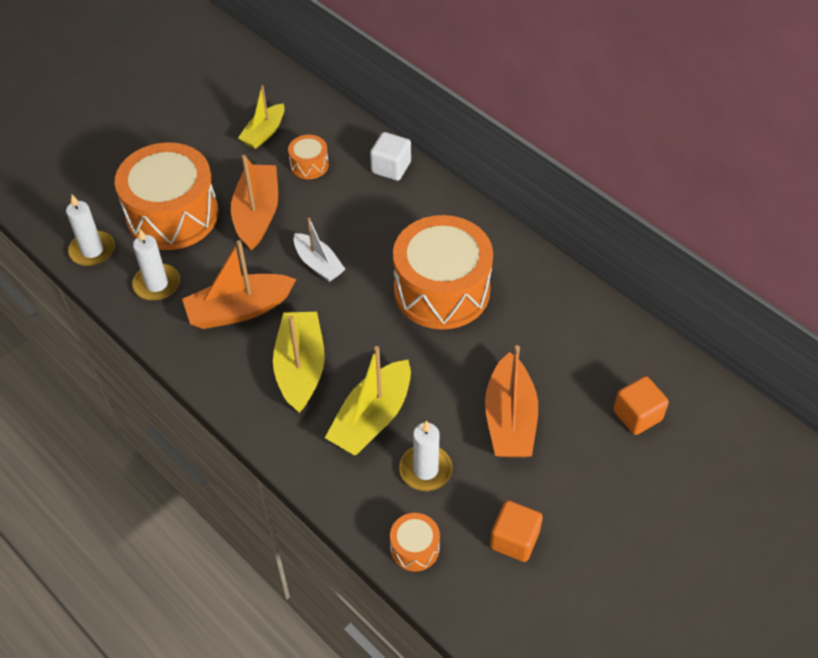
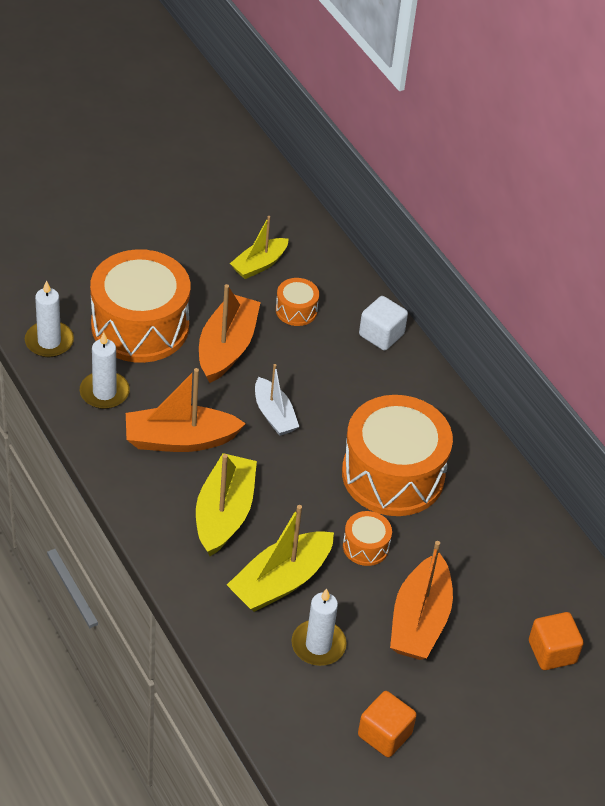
camera: 10 degrees right, 5 degrees down
(414, 548) = (283, 715): orange drum -> orange drum (365, 546)

